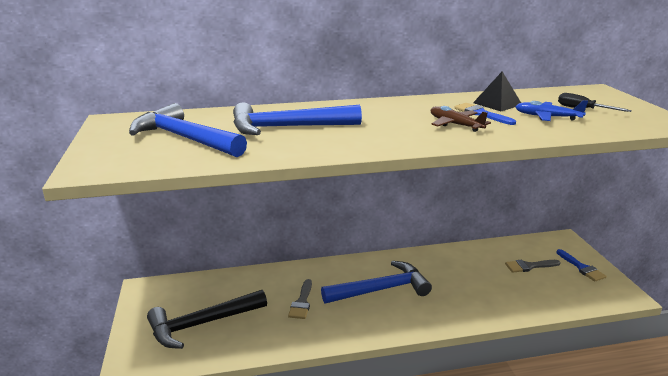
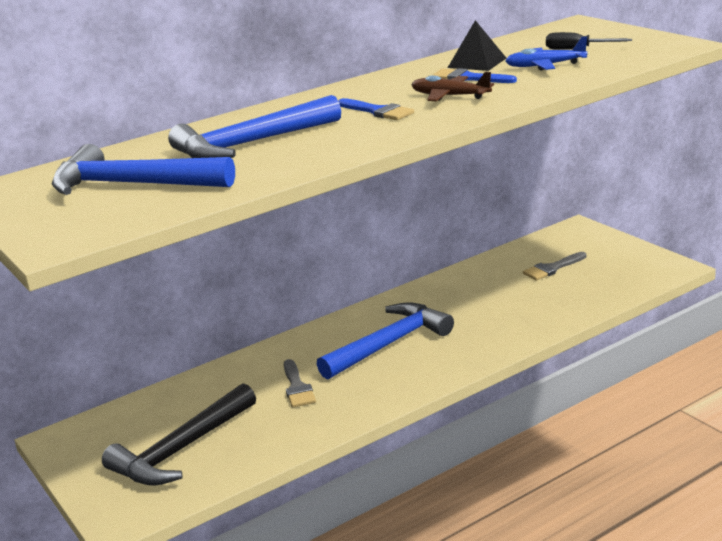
camera: 20 degrees left, 0 degrees up
(581, 267) = (612, 253): blue brush -> blue brush (378, 111)

